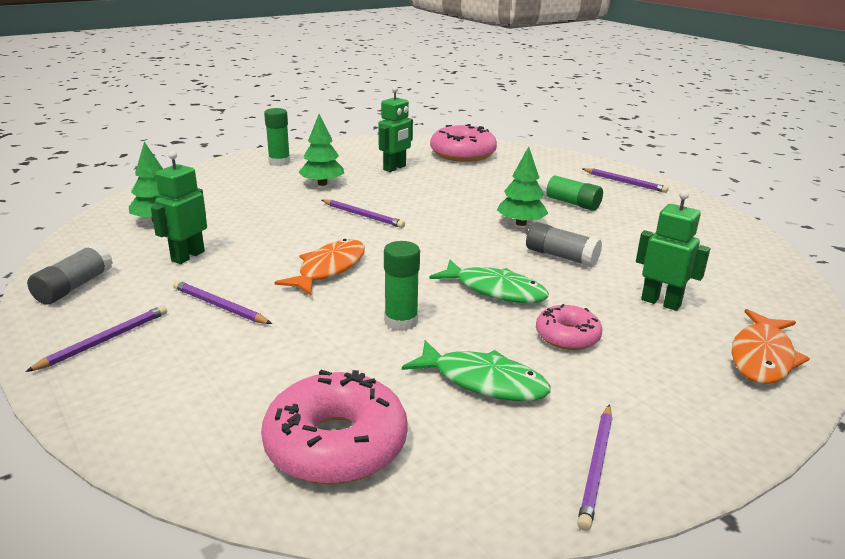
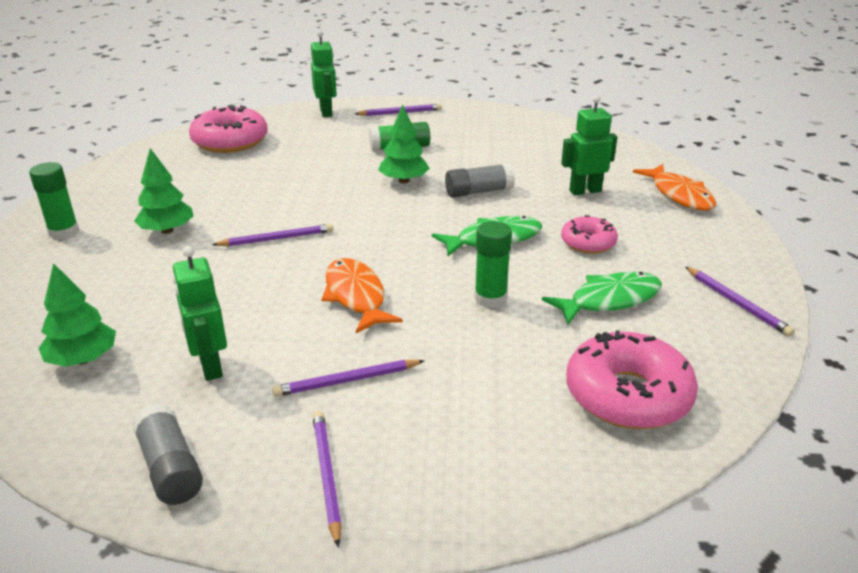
camera: 50 degrees left, 5 degrees up
(395, 168) = (200, 182): green robot -> green robot (326, 112)

